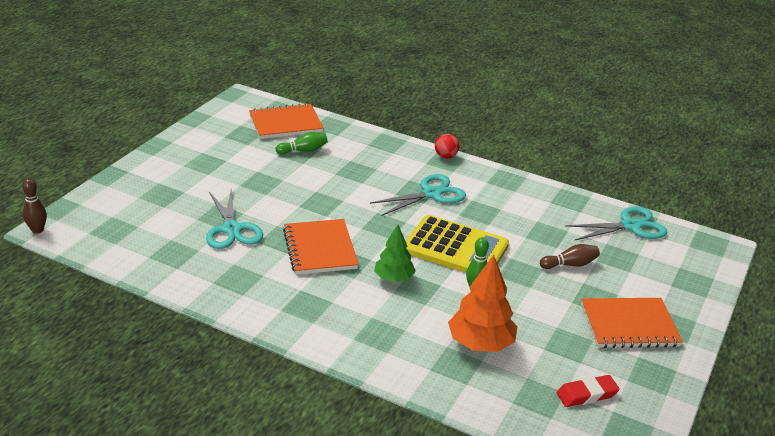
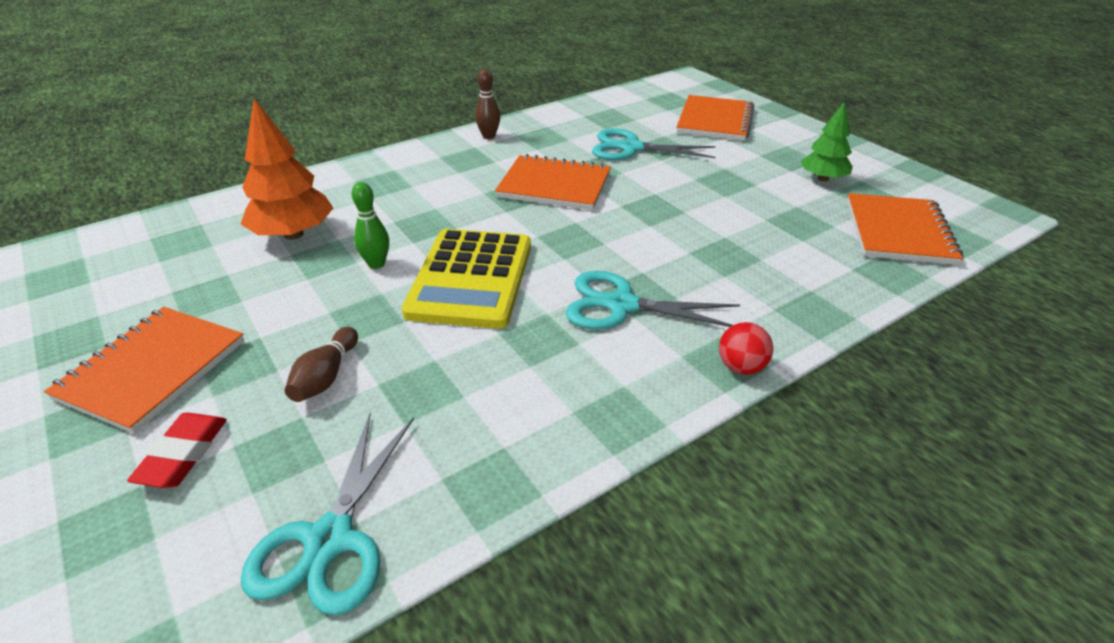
camera: 120 degrees right, 5 degrees up
(37, 230) = (688, 75): brown bowling pin -> brown bowling pin (489, 136)
(152, 200) = (715, 121): none -> orange notebook
(303, 150) = (804, 227): green bowling pin -> none
(394, 278) = (457, 215): green tree -> green tree (823, 178)
(431, 194) = (621, 305): turquoise scissors -> turquoise scissors turned 105 degrees clockwise
(455, 248) = (471, 279): yellow calculator -> yellow calculator turned 45 degrees counterclockwise
(586, 394) = (133, 273): red eraser -> red eraser (183, 454)

